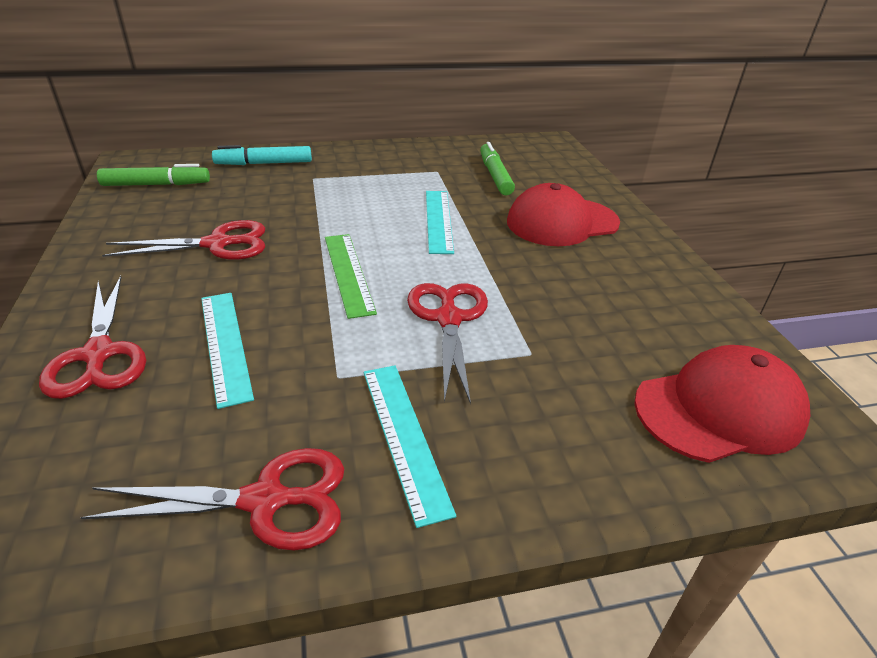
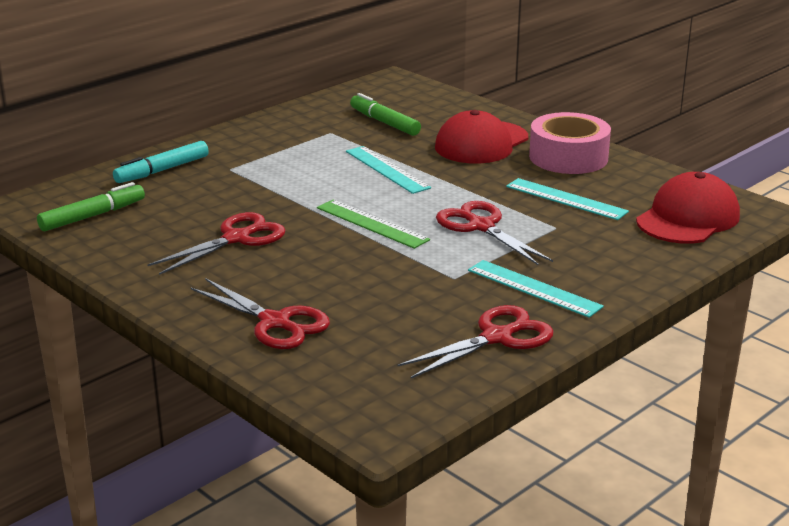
camera: 30 degrees left, 10 degrees down
(225, 345) = (354, 288): turquoise ruler -> turquoise ruler (566, 199)
(639, 267) = (568, 157): none -> pink tape

